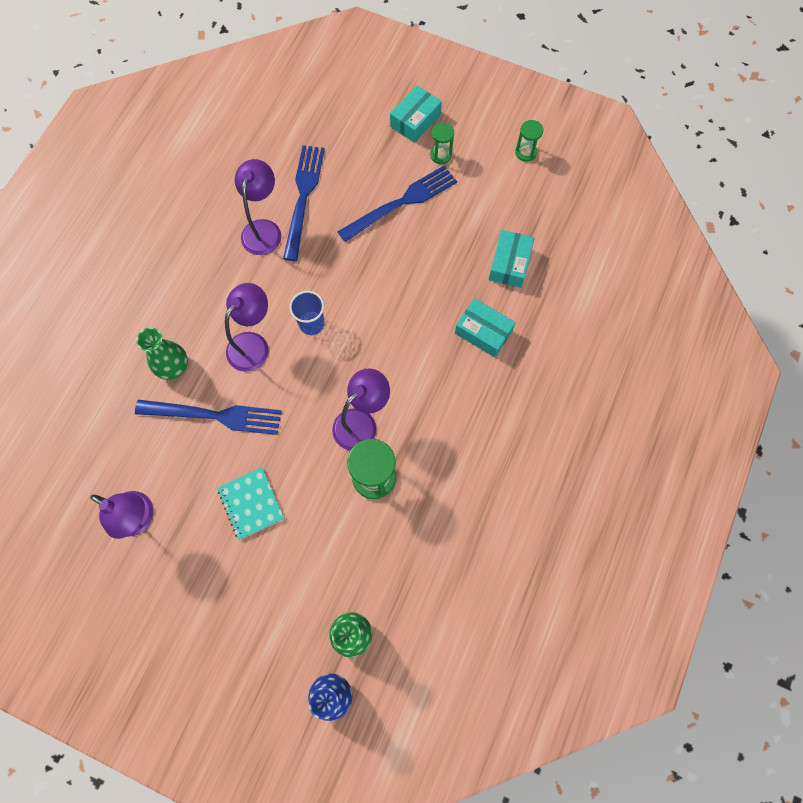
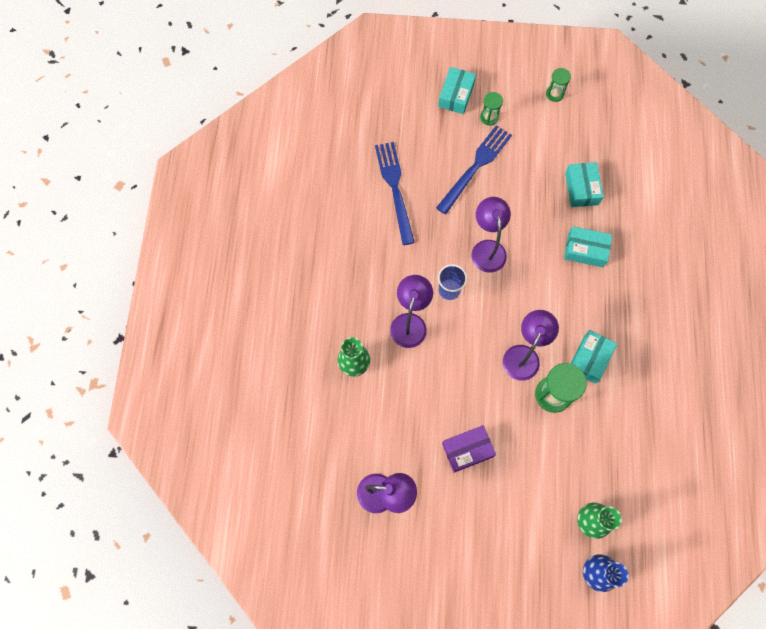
camera: 20 degrees left, 0 degrees up
(216, 415) = (407, 390): blue fork -> none
(251, 504) = (467, 450): turquoise notebook -> purple box
(263, 229) = (375, 225): purple lamp -> purple lamp (487, 248)
(433, 453) = (589, 359): none -> turquoise box

